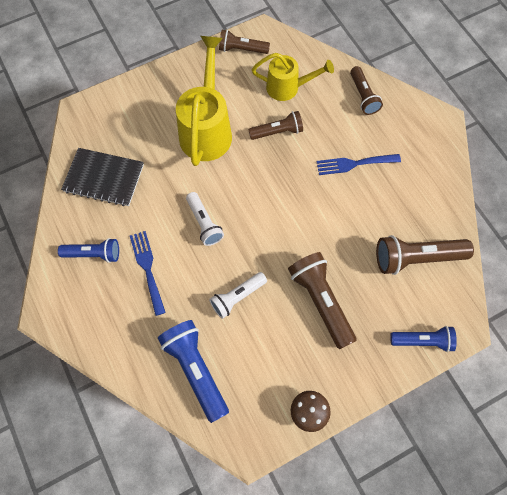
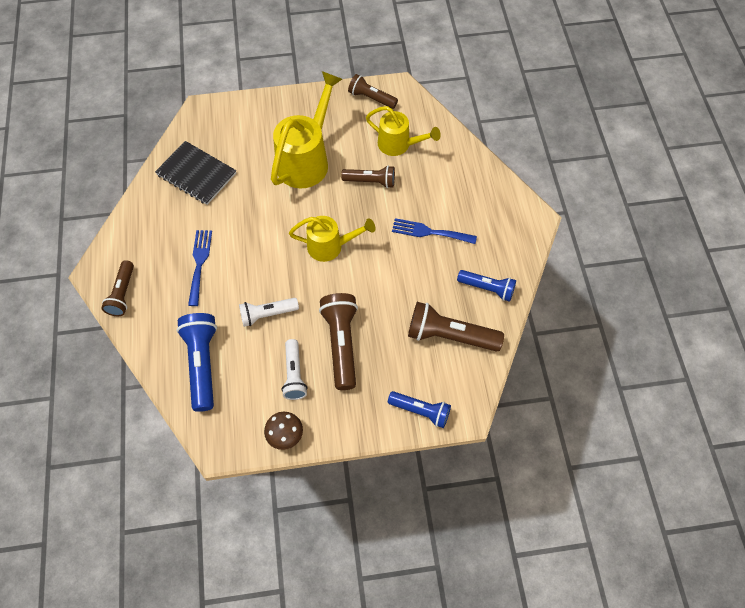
camera: 20 degrees right, 5 degrees down
(93, 254) = (159, 236): blue flashlight -> blue flashlight (487, 288)
(204, 223) = (267, 241): white flashlight -> white flashlight (294, 374)
(267, 208) = (330, 246): none -> yellow watering can
(363, 96) = (467, 173): brown flashlight -> brown flashlight (122, 294)

